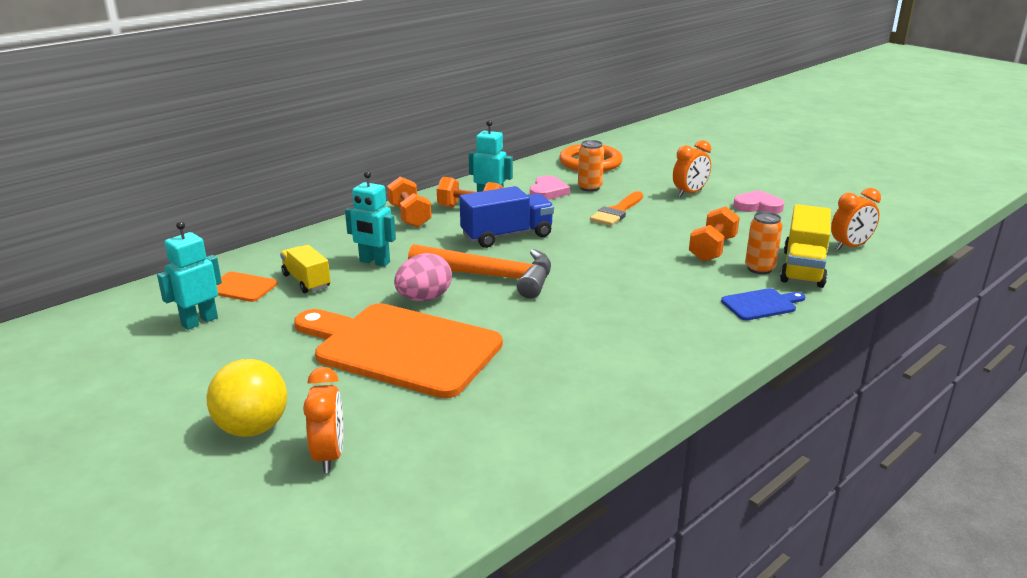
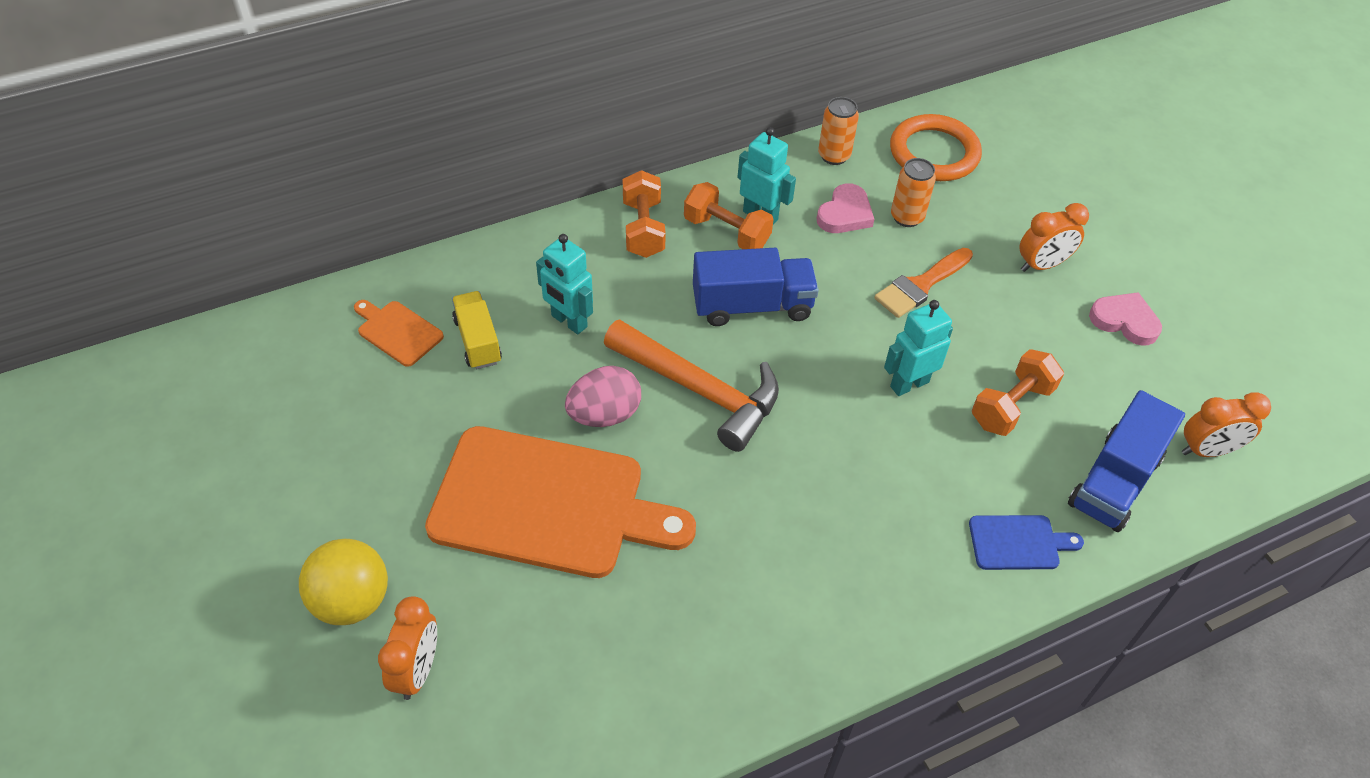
camera: 15 degrees right, 25 degrees up
(199, 321) = (339, 390): turquoise robot -> turquoise robot (909, 384)
(401, 348) = (548, 504): orange cutting board -> orange cutting board turned 150 degrees clockwise
(759, 269) = (1054, 466): orange can -> orange can (834, 156)
(803, 268) = (1114, 481): yellow truck -> blue truck

